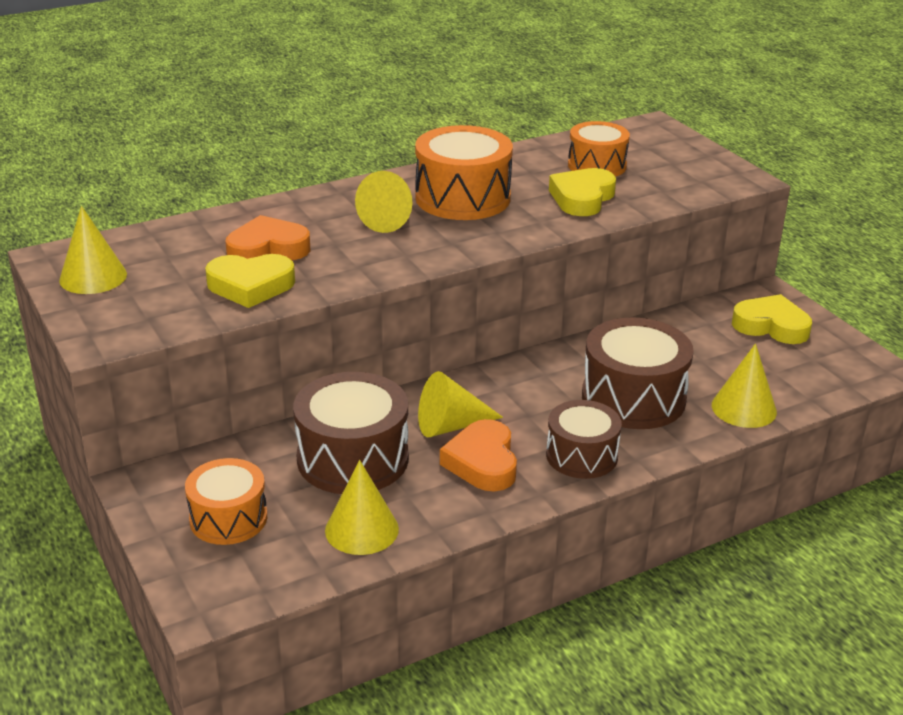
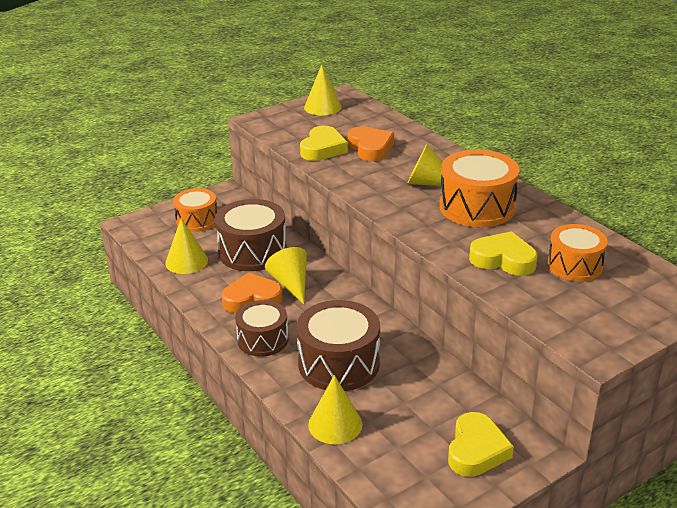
camera: 85 degrees right, 0 degrees up
(250, 286) = (323, 149): yellow heart -> yellow heart turned 150 degrees counterclockwise

